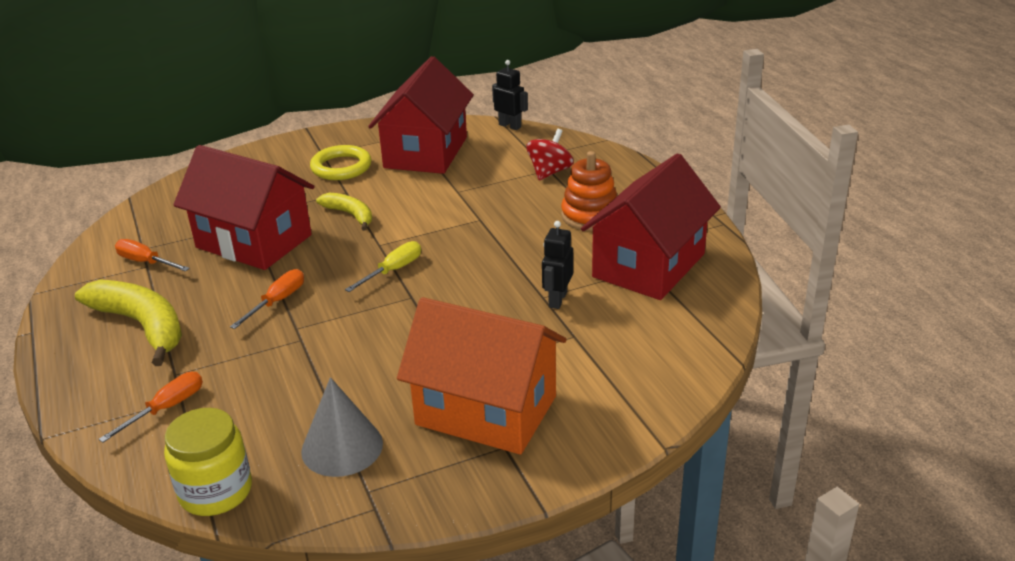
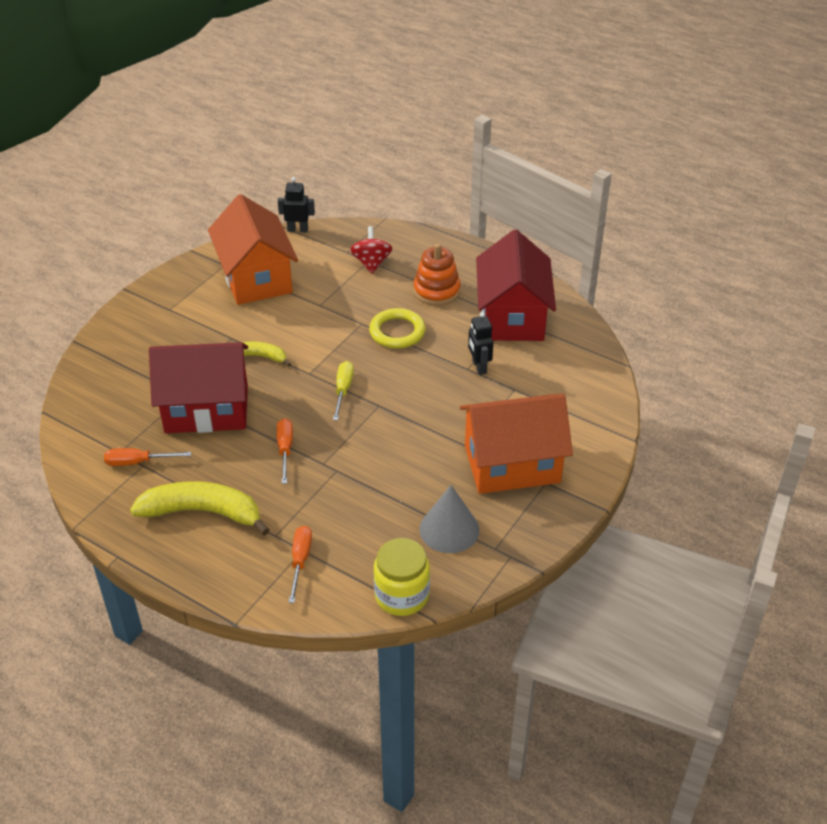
camera: 35 degrees left, 10 degrees up
(341, 167) = (201, 316): yellow ring -> yellow ring (397, 332)
(425, 152) = (256, 278): red house -> orange house

